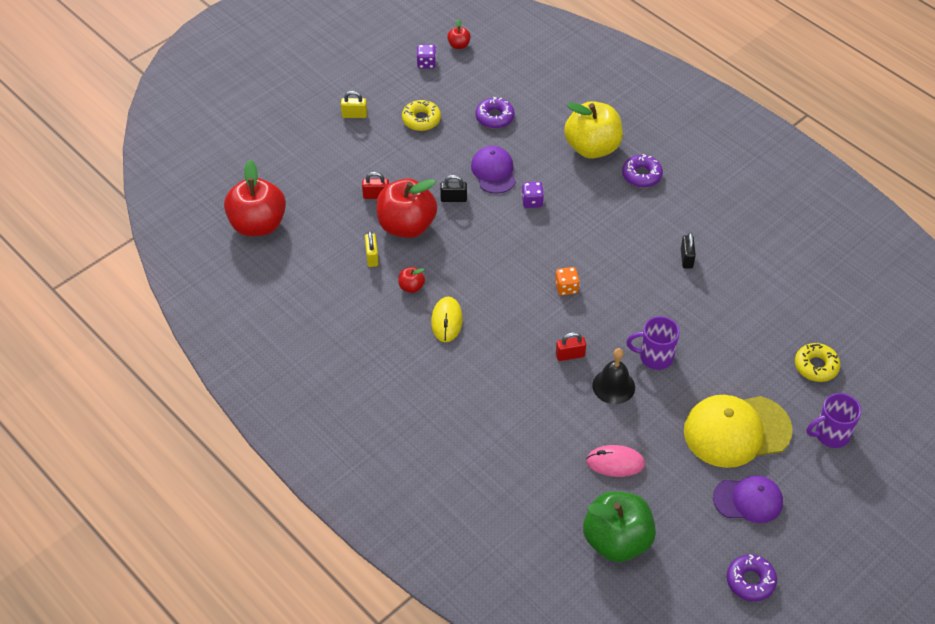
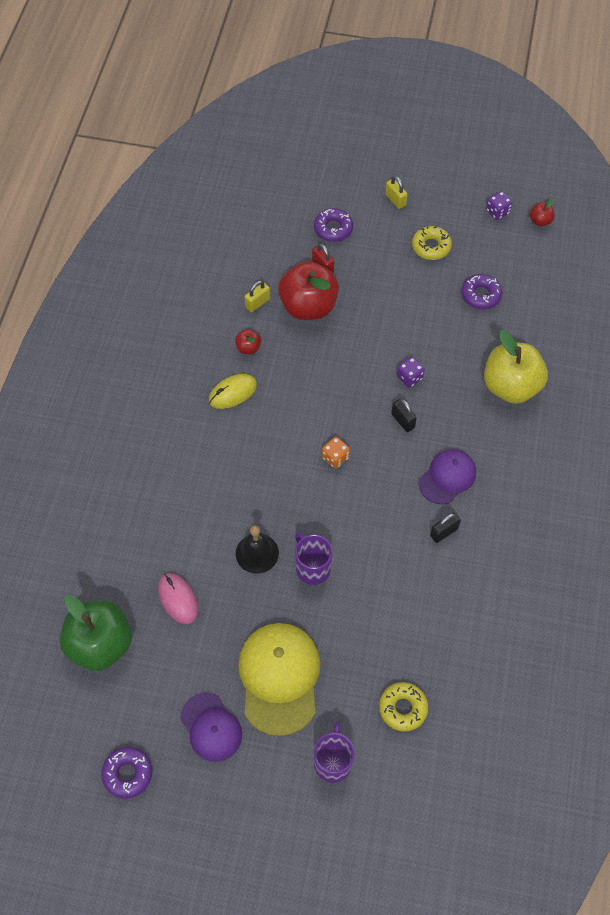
camera: 55 degrees right, 10 degrees up
(258, 225) = (229, 211): red apple -> none
(453, 198) = (364, 320): black padlock -> black padlock (403, 421)
(493, 172) = (418, 331): purple cap -> purple cap (447, 477)
(570, 355) = (265, 501): red padlock -> none
(641, 175) = (512, 442): purple donut -> purple donut (333, 229)
(736, 431) = (279, 678): yellow cap -> yellow cap turned 45 degrees clockwise
(831, 434) = (333, 762): purple mug -> purple mug turned 60 degrees clockwise

